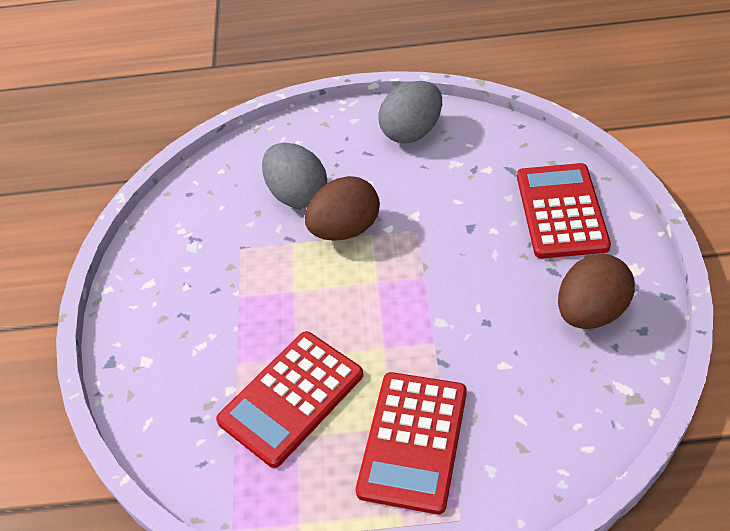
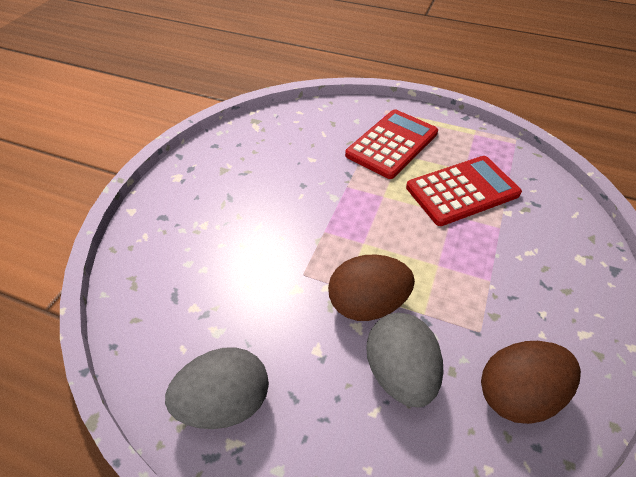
camera: 160 degrees left, 0 degrees up
(561, 211) = (177, 236): red calculator -> none
(590, 312) = (233, 164): brown egg -> brown egg (517, 394)

